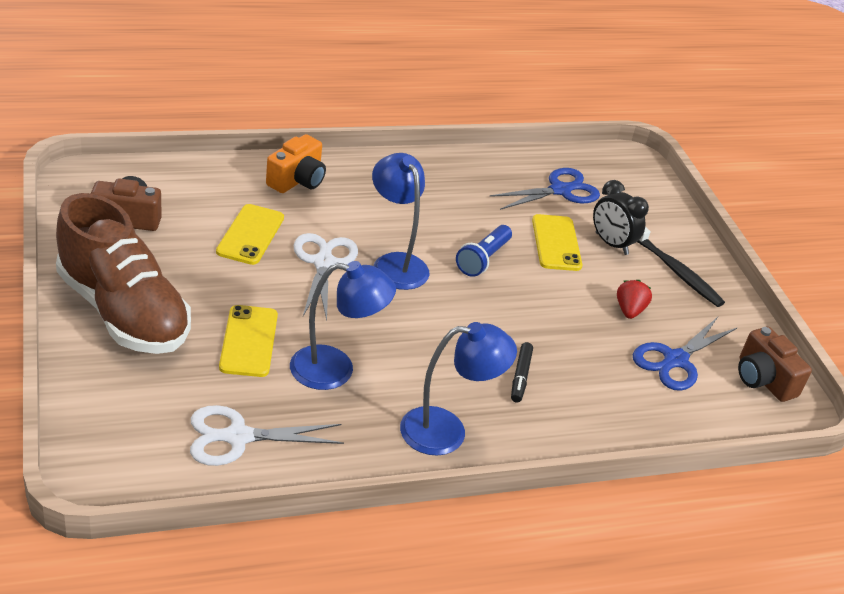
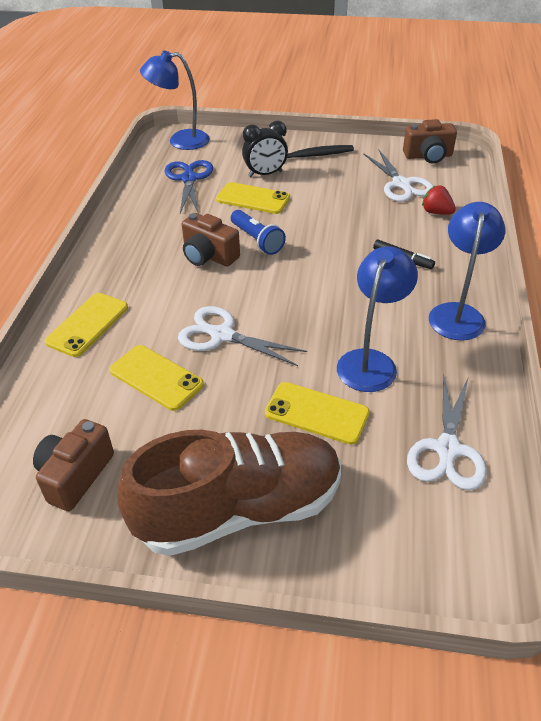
camera: 60 degrees left, 5 degrees up
(297, 180) = (87, 324): orange camera -> yellow phone
(395, 263) = (242, 290): blue lamp -> blue lamp (180, 141)
(436, 231) = (208, 256): none -> brown camera
(629, 310) = (343, 188): red strawberry -> red strawberry (436, 212)
(675, 360) = (401, 184): blue scissors -> white scissors

